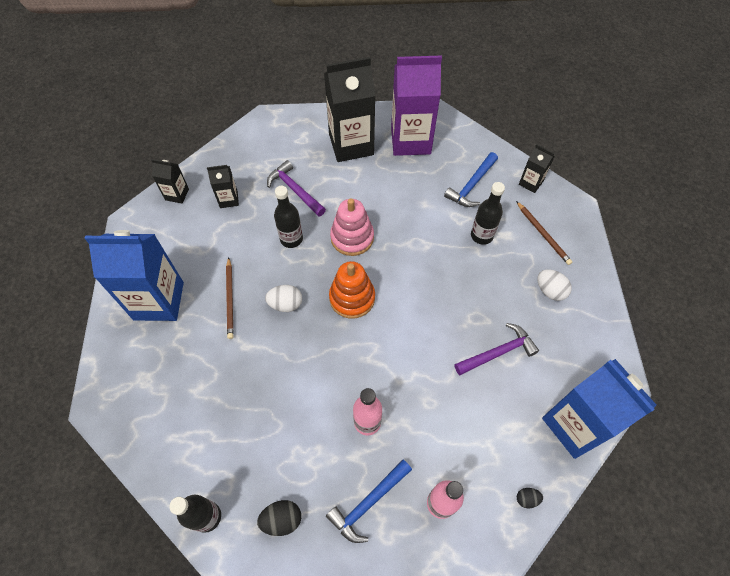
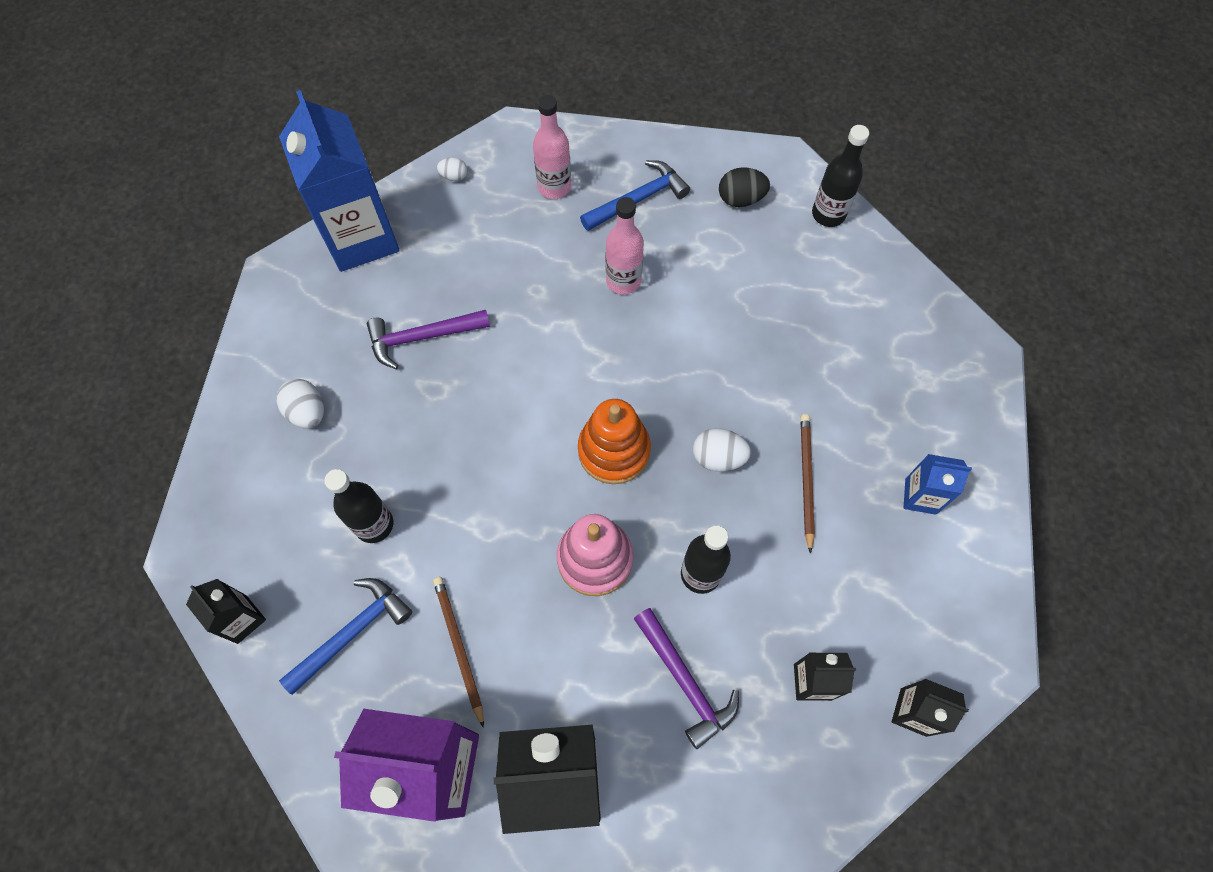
camera: 170 degrees left, 5 degrees up
(159, 301) = (920, 496): blue carton -> blue carton, size x0.47
(527, 499) = (454, 176): black egg -> white egg
(543, 234) = (271, 510): brown pencil -> brown pencil (459, 648)

